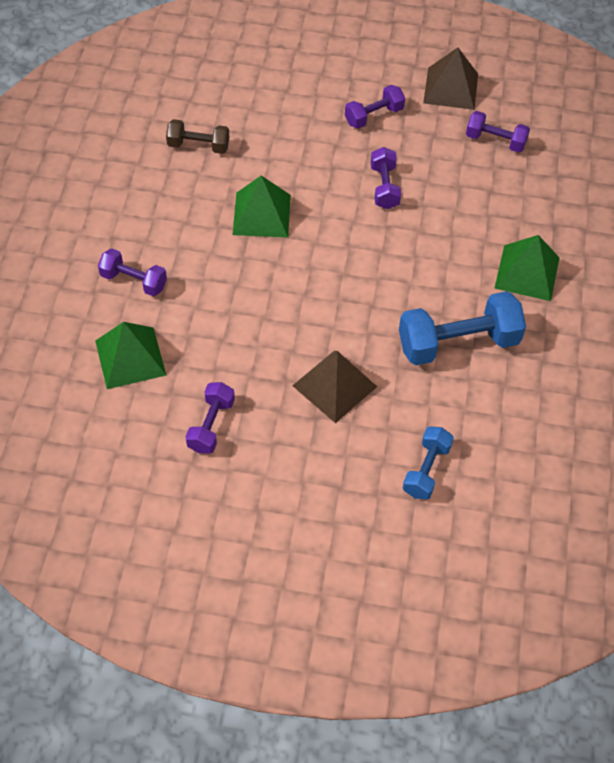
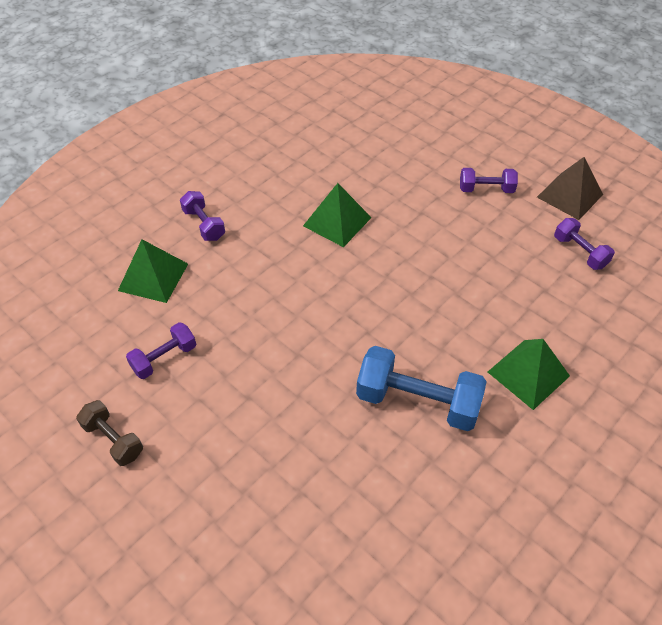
camera: 35 degrees right, 5 degrees down
(198, 146) = (331, 154): brown dumbbell -> brown dumbbell (113, 440)
(335, 386) = (284, 380): brown pyramid -> none
(384, 187) = (452, 245): purple dumbbell -> none
(426, 470) = (302, 497): blue dumbbell -> none

